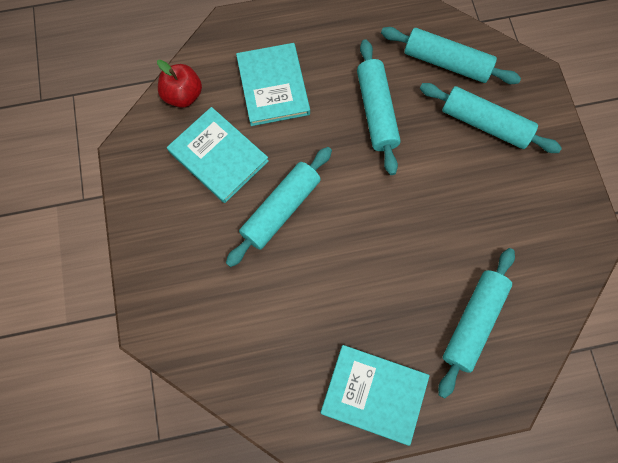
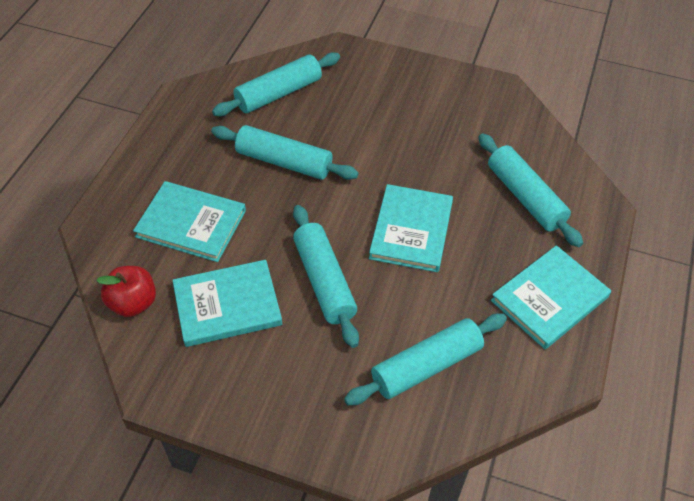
camera: 60 degrees left, 20 degrees down
(372, 247) = (411, 230): none -> turquoise book
(485, 124) = (355, 99): turquoise rolling pin -> turquoise rolling pin (426, 366)

